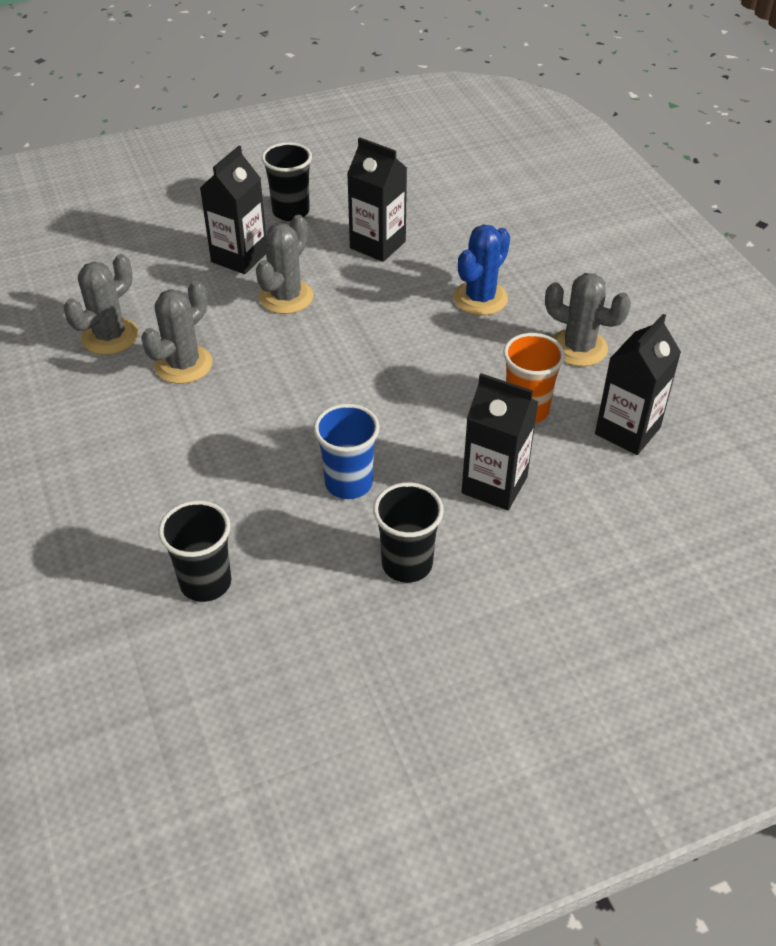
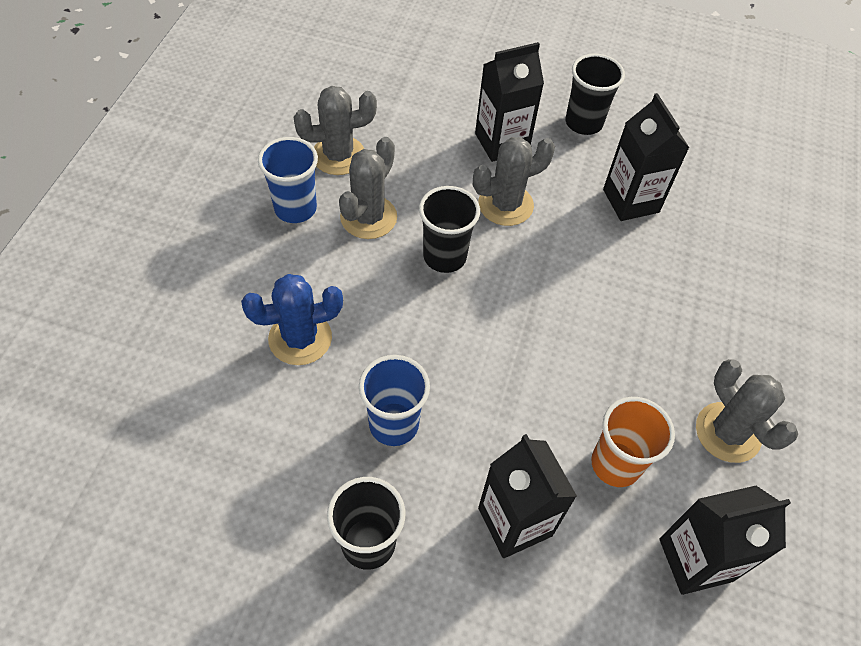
camera: 35 degrees right, 10 degrees up
(113, 392) = (295, 208): none -> blue cup
(183, 364) = (368, 217): grey cactus -> grey cactus turned 45 degrees counterclockwise
(205, 582) = (204, 434): black cup -> black cup (444, 257)
(480, 298) = (677, 315): blue cactus -> blue cactus (300, 338)

